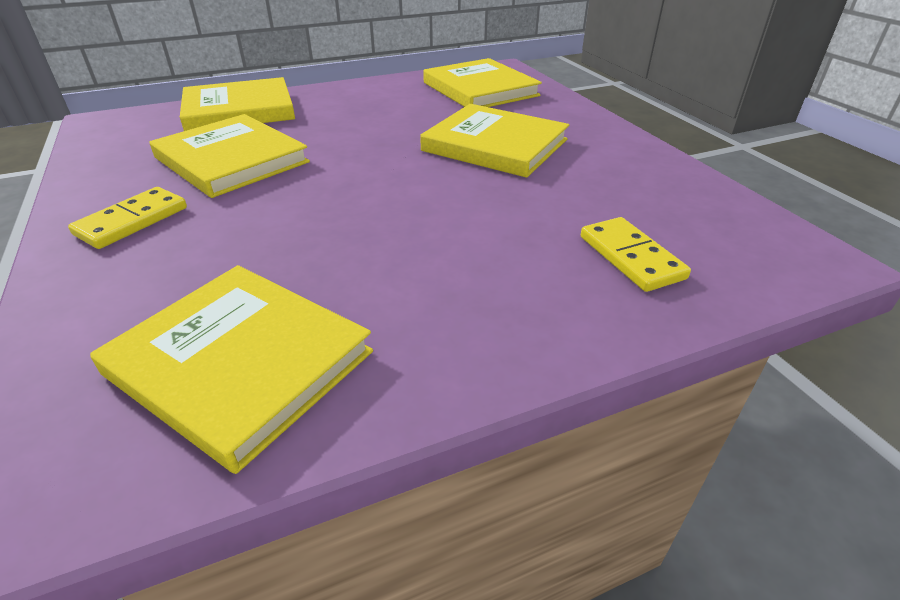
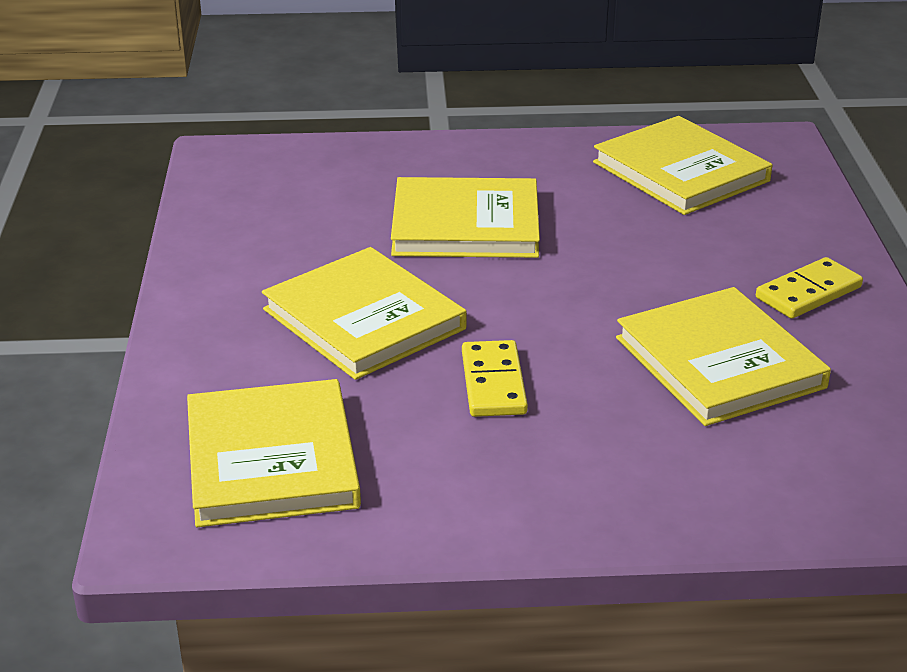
camera: 160 degrees left, 5 degrees down
(239, 110) = (727, 487): yellow book -> yellow book (465, 225)
(631, 257) = (361, 179): yellow domino -> yellow domino (493, 383)

